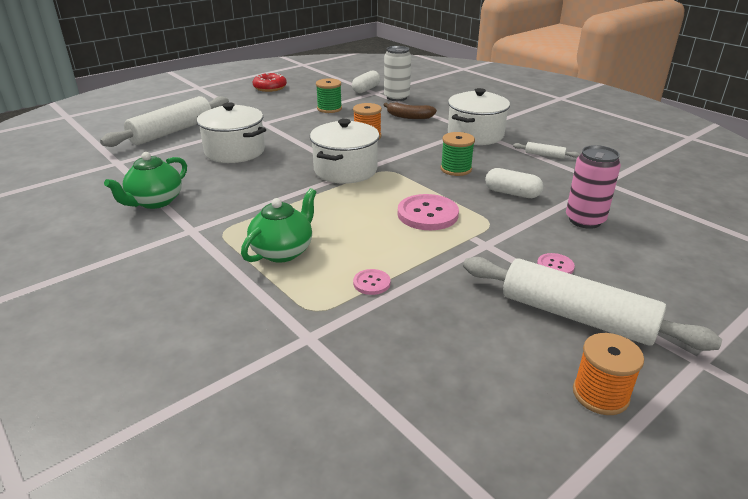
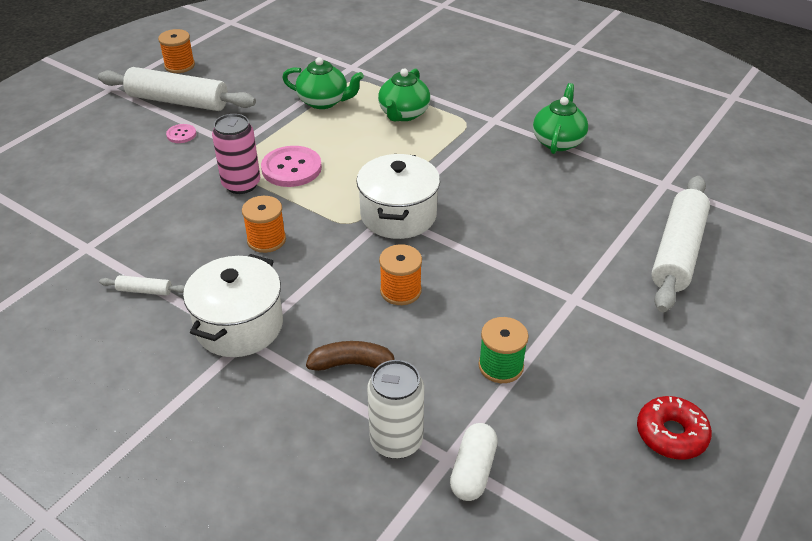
camera: 165 degrees right, 10 degrees up
(235, 151) = (553, 225): white pot -> none
(371, 283) = (324, 101): pink button -> green teapot
(456, 169) = (266, 240): green spool -> orange spool
(512, 193) = (203, 210): white capsule -> none
(585, 220) = (136, 185): pink can -> pink can (241, 184)

